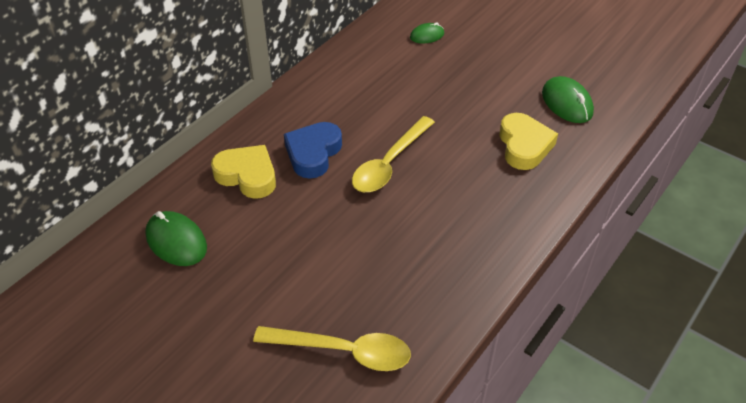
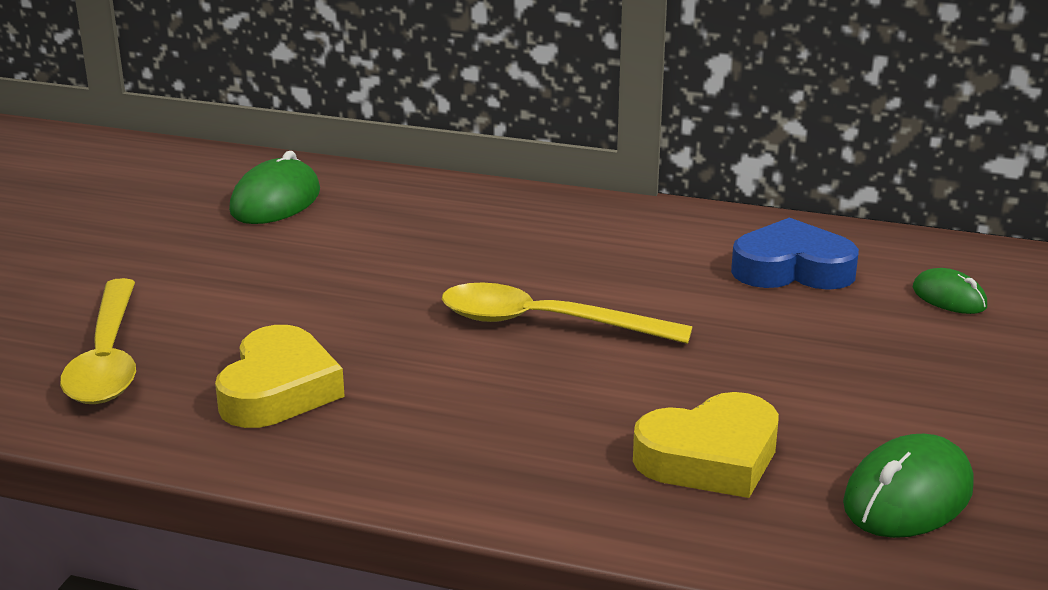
camera: 70 degrees right, 20 degrees down
(247, 175) = (435, 218): yellow heart -> yellow heart (278, 390)
(313, 153) = (521, 256): blue heart -> blue heart (792, 269)

